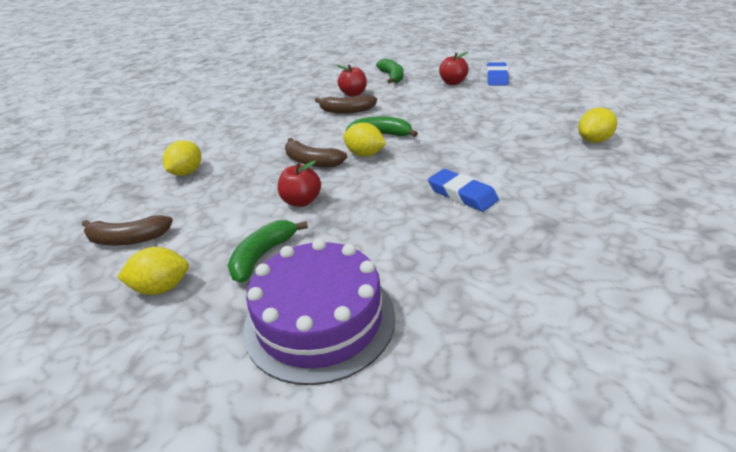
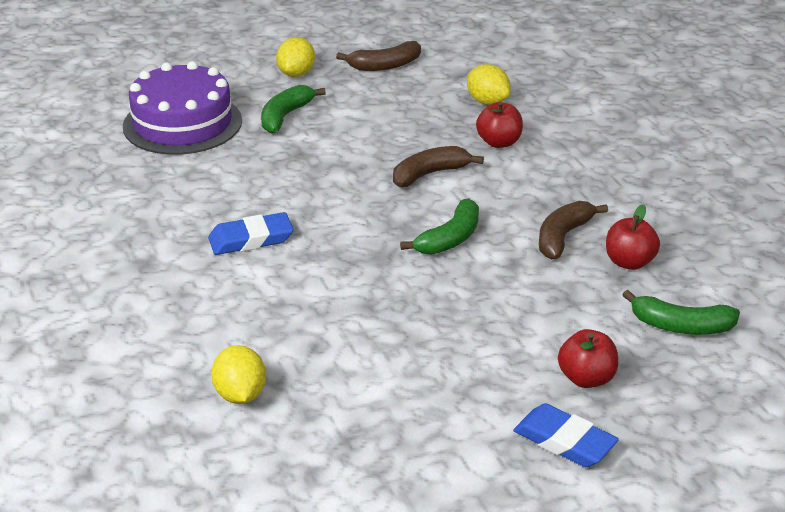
camera: 115 degrees right, 0 degrees up
(128, 239) = (384, 65): brown banana -> brown banana turned 135 degrees counterclockwise
(262, 256) = (285, 116): green banana -> green banana turned 120 degrees counterclockwise
(301, 201) = (350, 150): red apple -> red apple (499, 142)
(365, 154) = (408, 211): yellow lemon -> none

